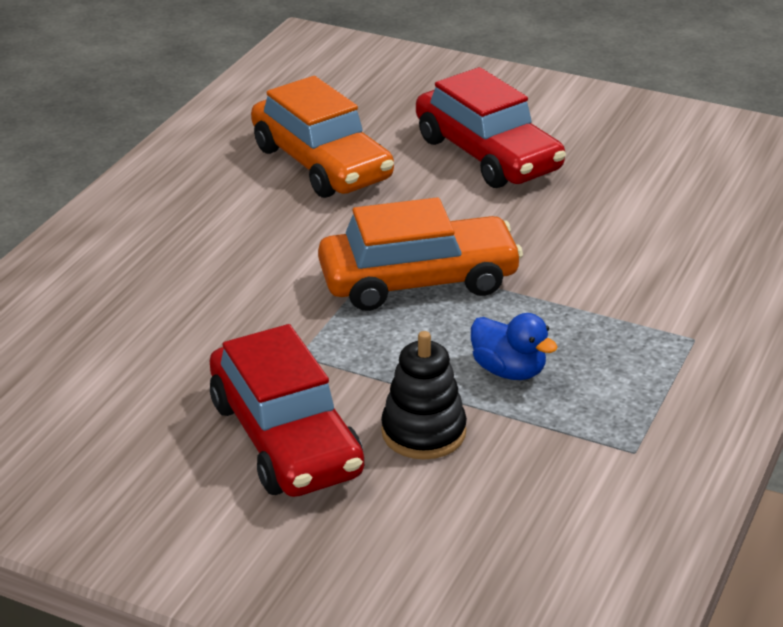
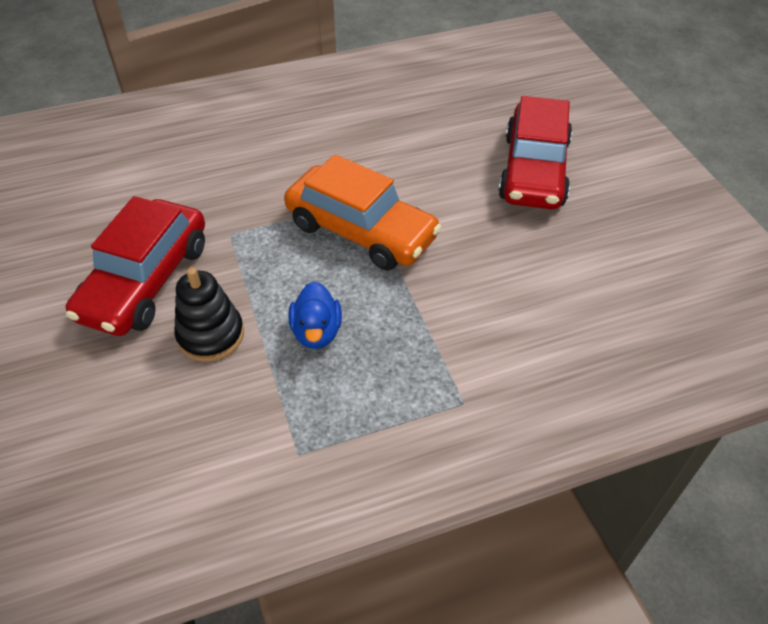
camera: 45 degrees right, 15 degrees up
(321, 163) = (425, 117): orange car -> none

